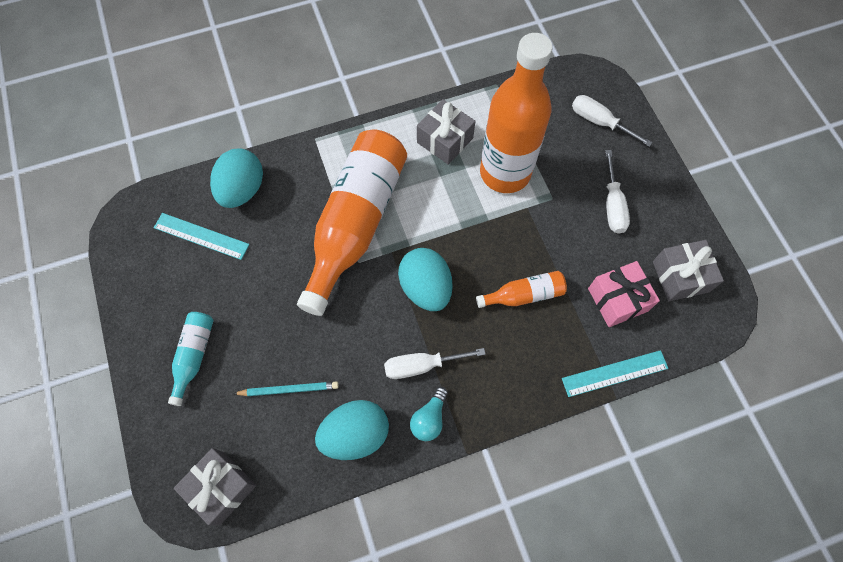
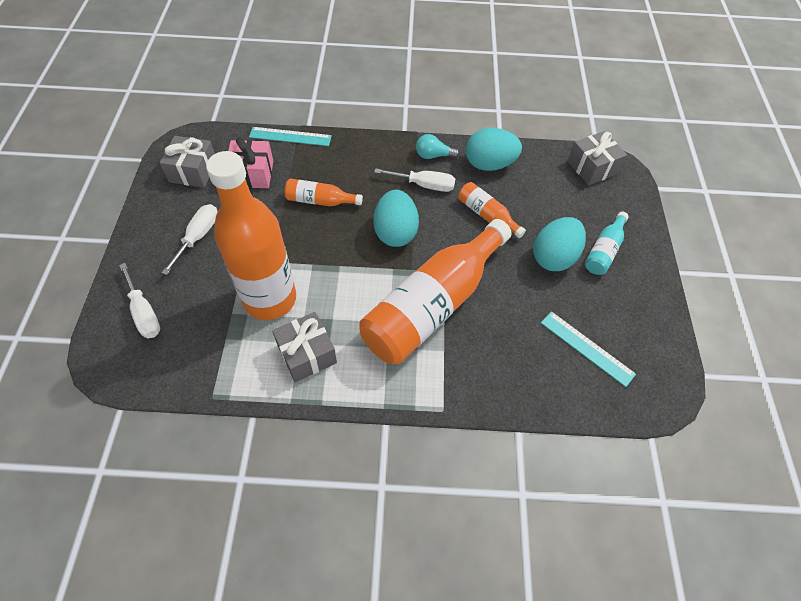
camera: 160 degrees left, 10 degrees down
(242, 190) = (537, 380): turquoise egg -> turquoise egg (554, 257)
(289, 389) = (531, 204): turquoise pencil -> none
(335, 351) = (487, 215): none -> orange bottle
(429, 418) = (433, 155): turquoise light bulb -> turquoise light bulb turned 135 degrees counterclockwise

